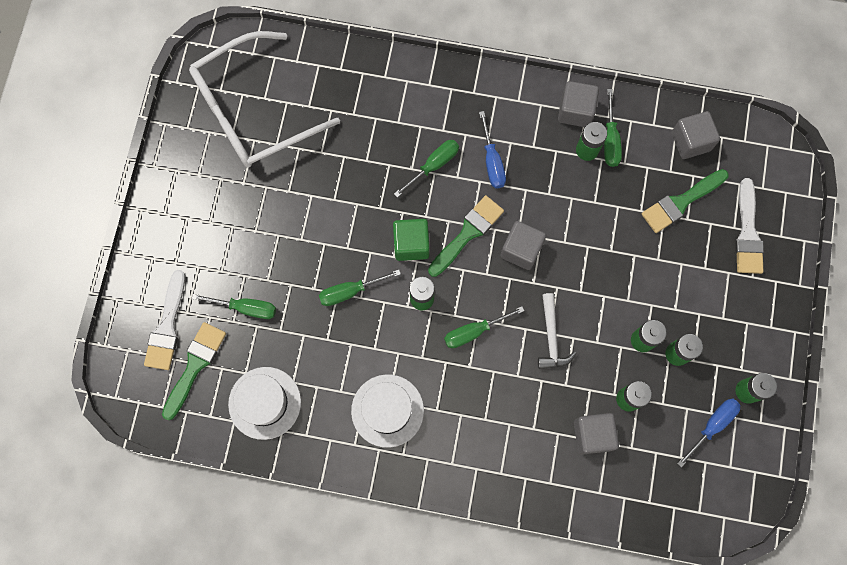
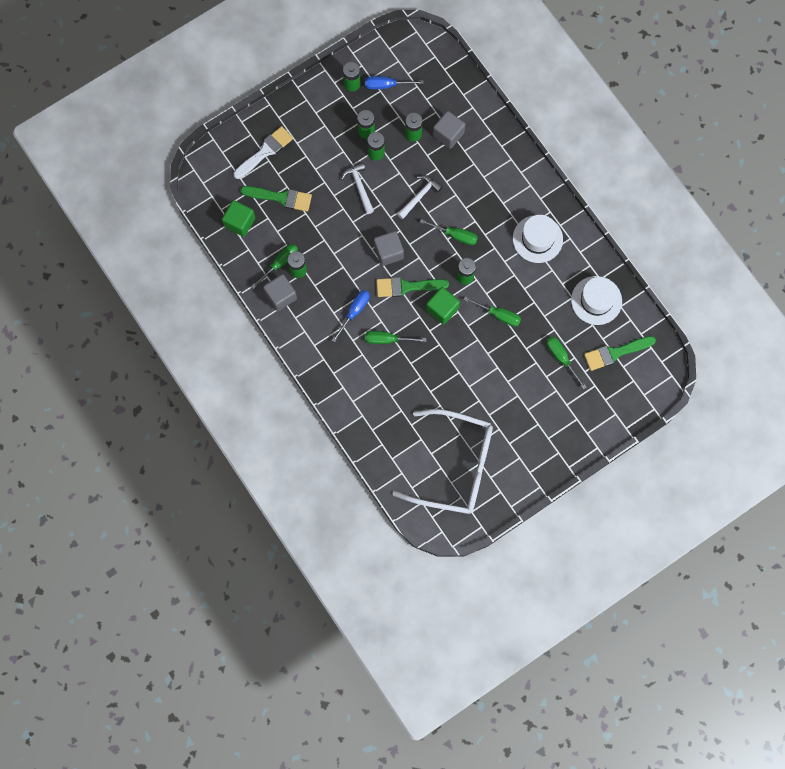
camera: 135 degrees left, 0 degrees up
(167, 326) = (612, 387): white brush -> none
(620, 288) = (359, 187): none -> white hammer
(690, 141) = (240, 222): grey cube -> green cube

